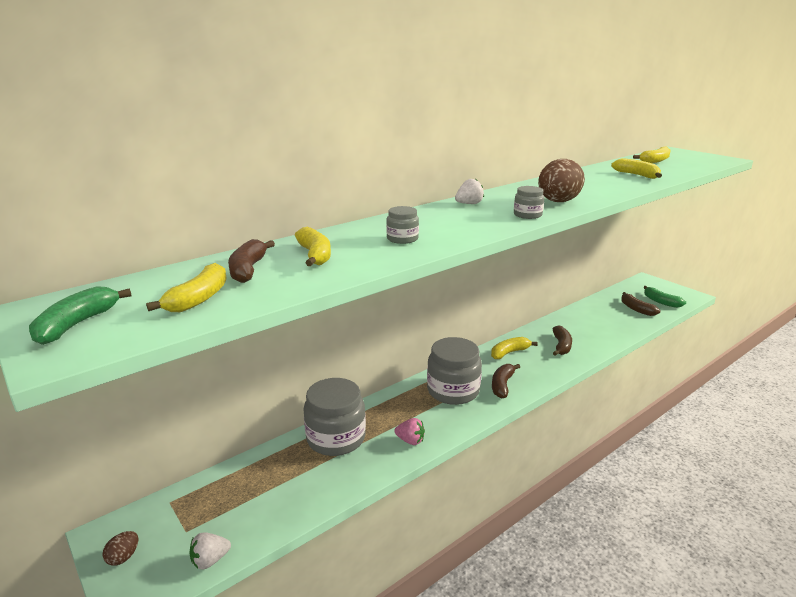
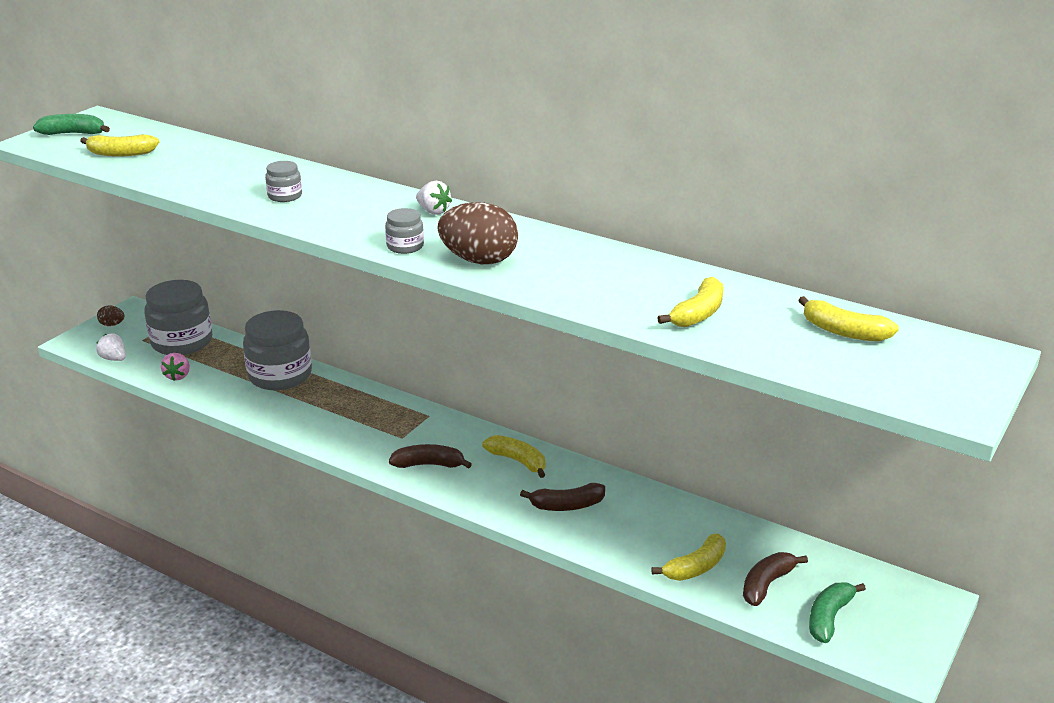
camera: 70 degrees right, 5 degrees up
(248, 269) = (182, 155): brown banana -> none
(315, 255) = (224, 170): yellow banana -> yellow banana (695, 567)
(410, 440) = (291, 418): pink strawberry -> pink strawberry (178, 376)
(453, 390) = (399, 430): grey jar -> grey jar (182, 342)

